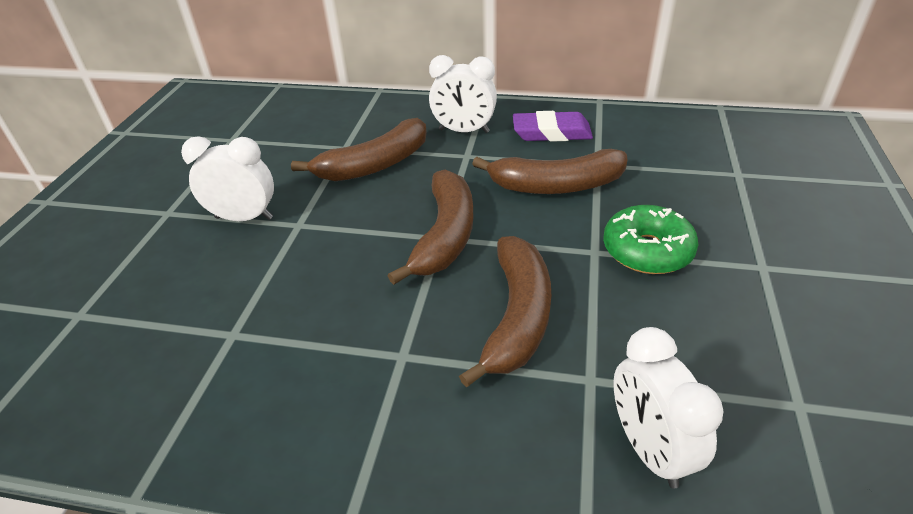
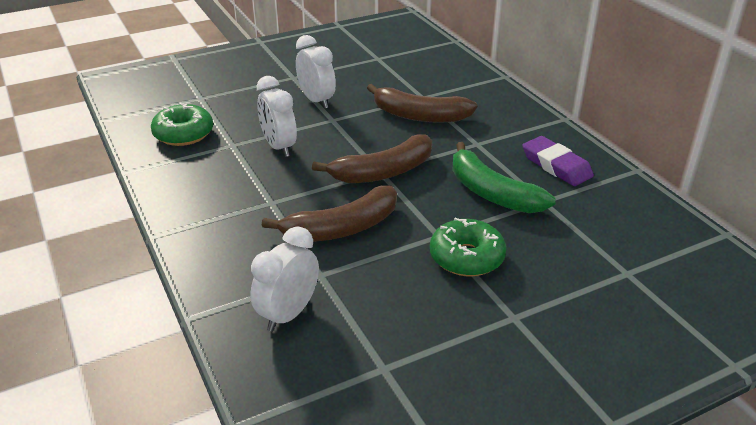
camera: 50 degrees right, 5 degrees down
(137, 374) = (183, 134): none -> green donut
(464, 131) = (504, 130): white clock -> white clock (279, 147)
(556, 185) = (491, 193): brown banana -> green banana

